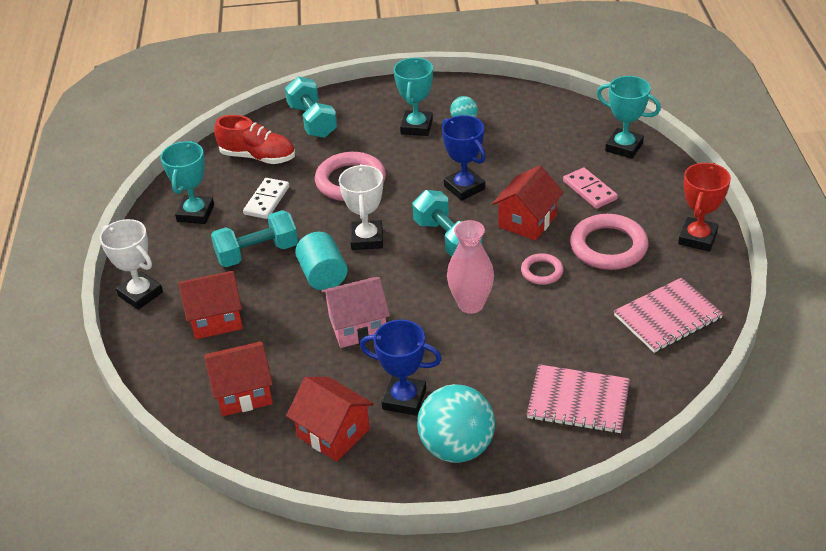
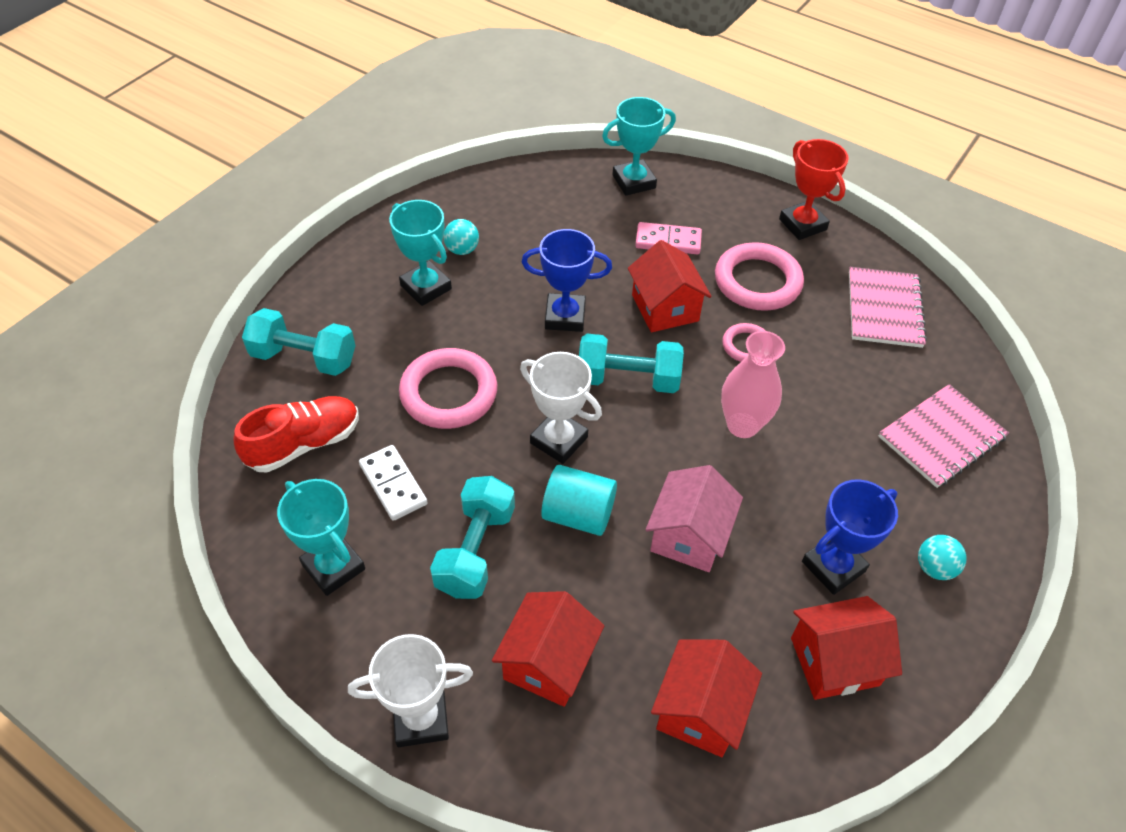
camera: 55 degrees left, 10 degrees up
(456, 447) = (934, 568): turquoise ball -> turquoise ball, size x0.48

